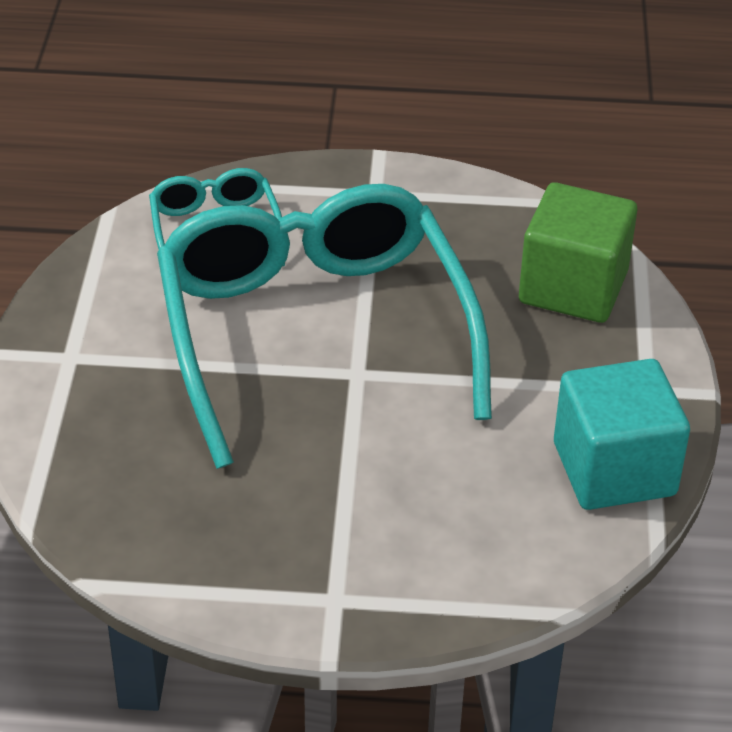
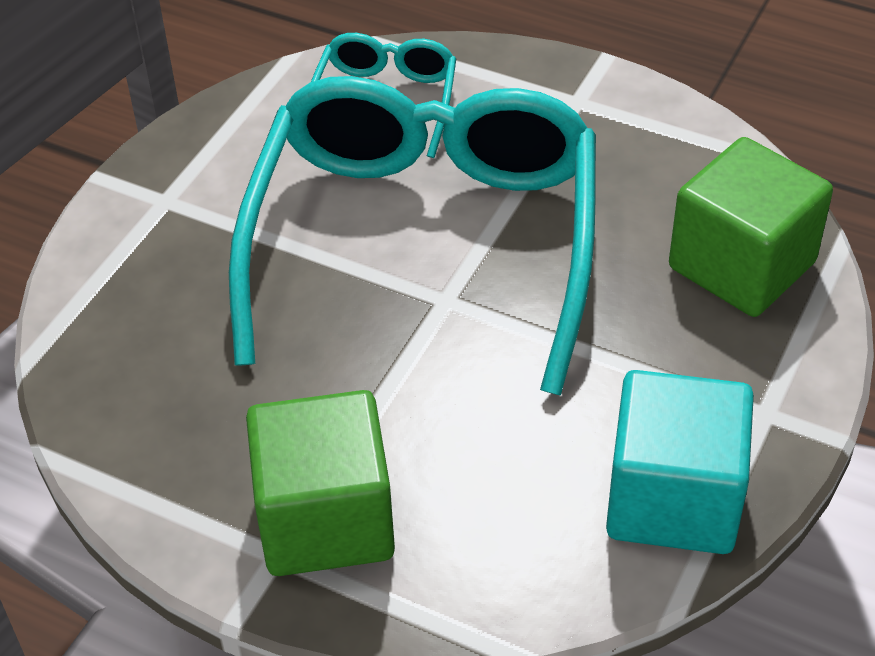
camera: 25 degrees right, 5 degrees up
(359, 562) = (325, 519): none -> green cube

